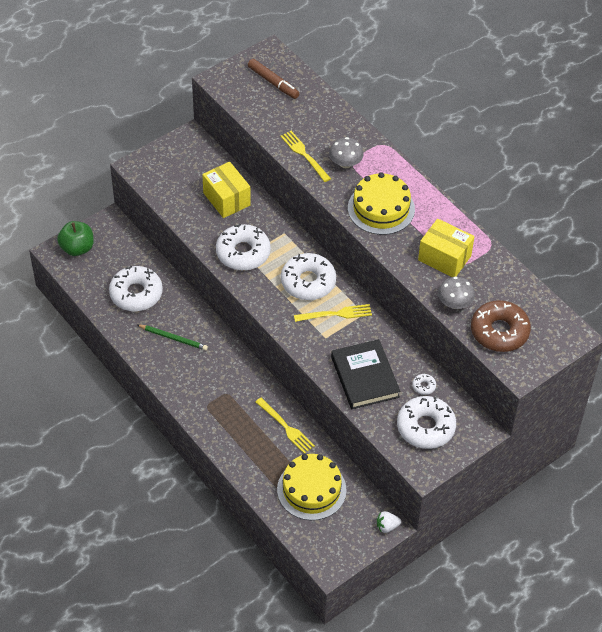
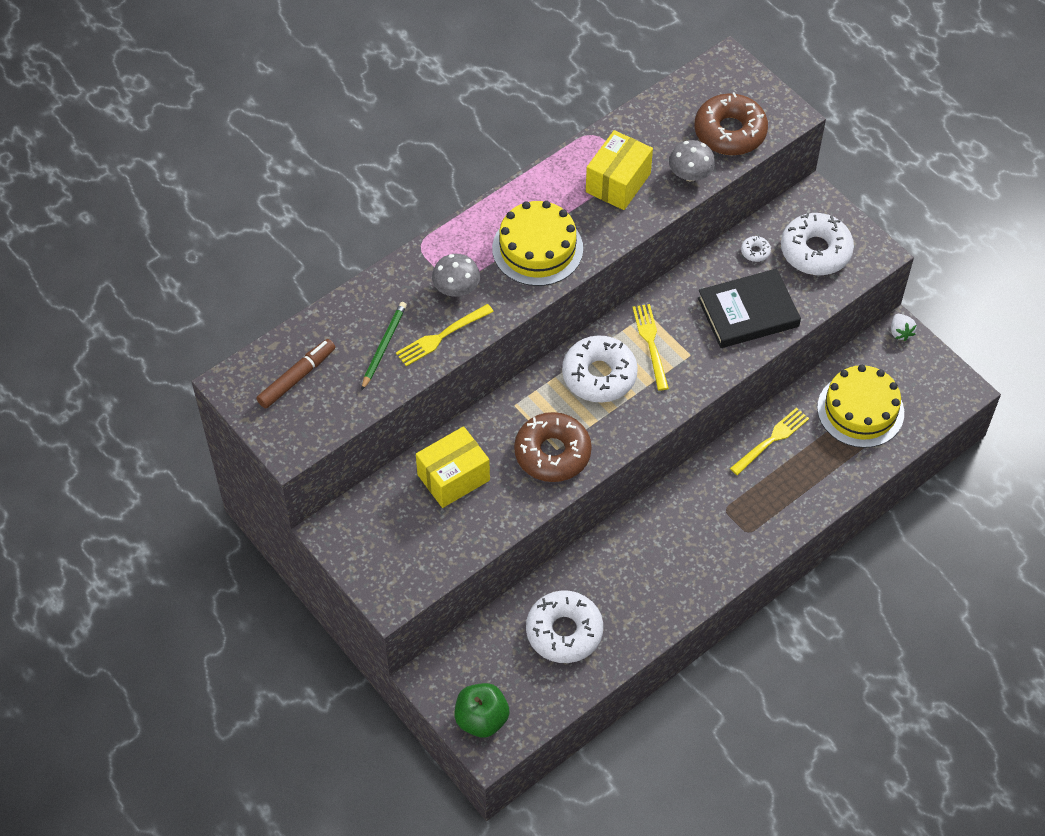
camera: 90 degrees left, 5 degrees up
(173, 338) = (640, 578): green pencil -> green pencil (384, 346)
(243, 253) = (552, 453): white donut -> brown donut

